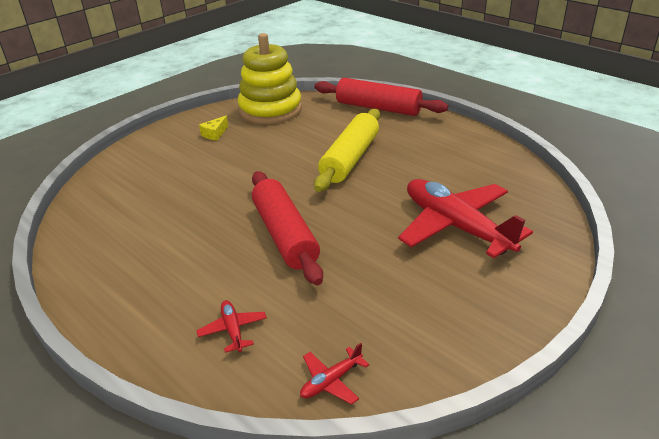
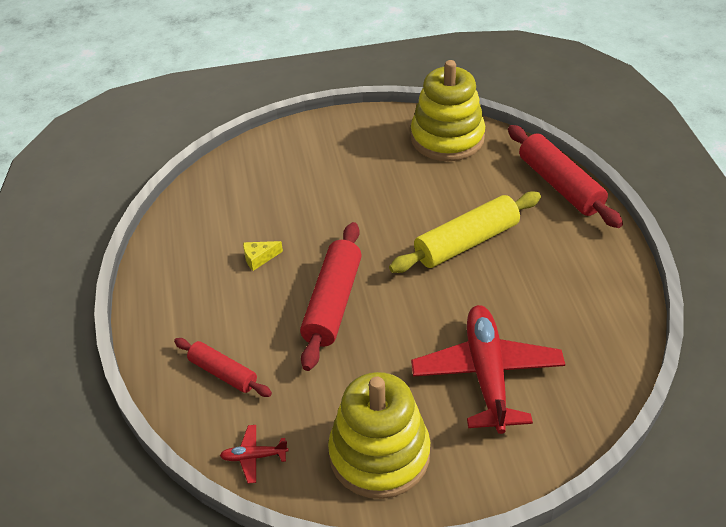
camera: 35 degrees right, 10 degrees up
(215, 134) = (369, 148): yellow cheese -> yellow cheese (259, 258)
(233, 330) = (223, 373): red plane -> red rolling pin
(438, 318) = (379, 454): none -> yellow stacking toy

